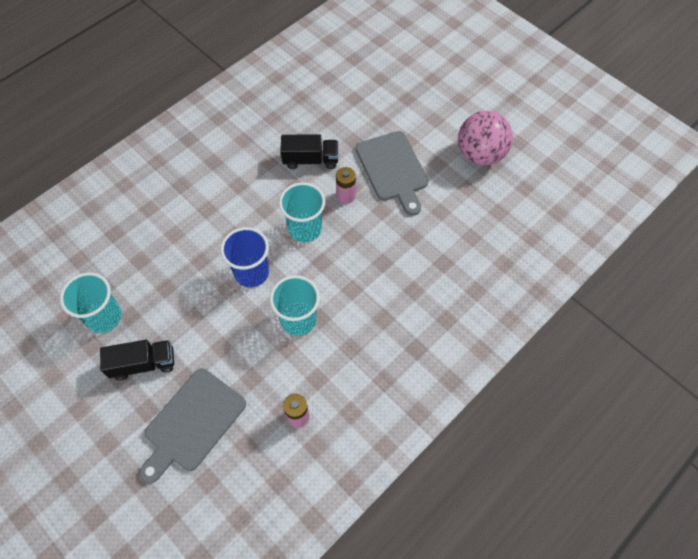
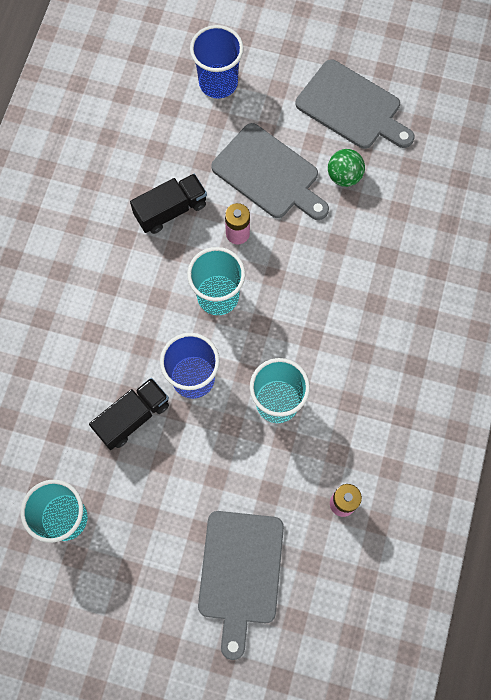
camera: 30 degrees left, 10 degrees up
(143, 364) = (145, 543): black truck -> black truck (133, 417)
(396, 98) = (218, 83): none -> blue cup
(445, 195) = (344, 176): none -> green ball
(480, 154) = (352, 107): pink ball -> grey cutting board

